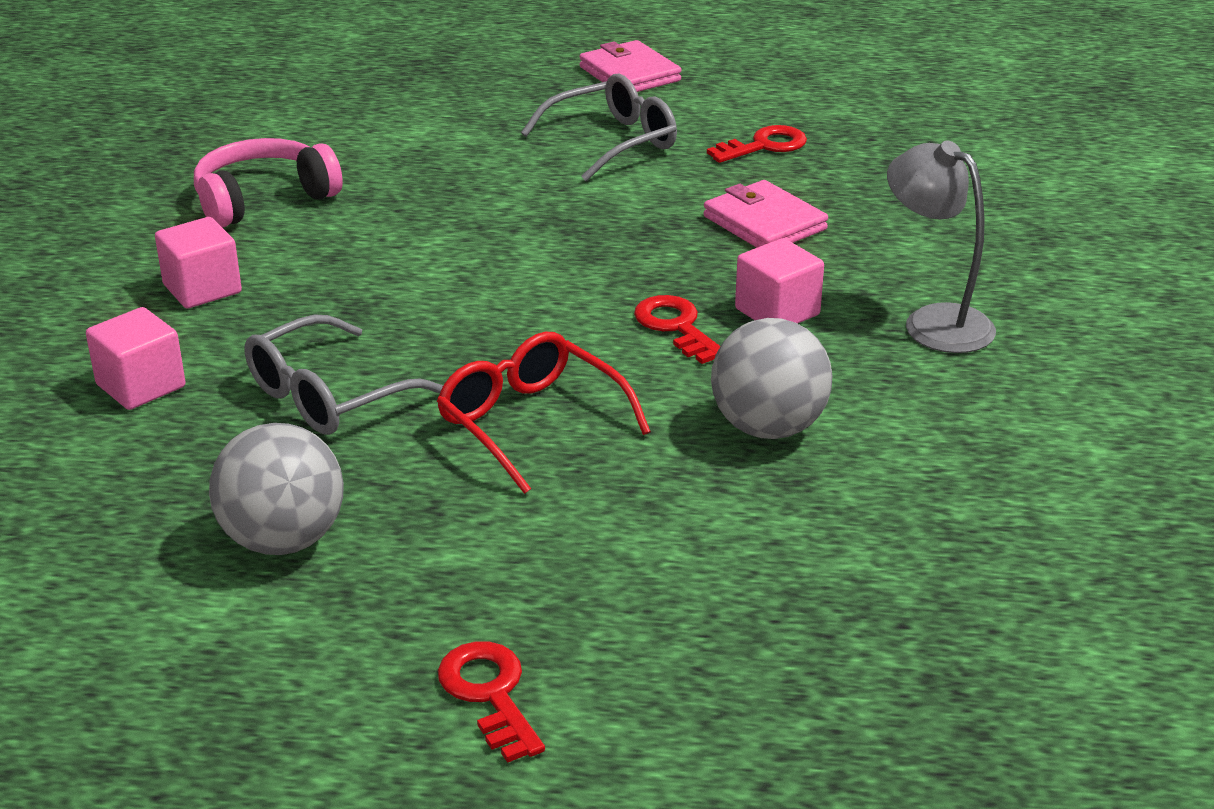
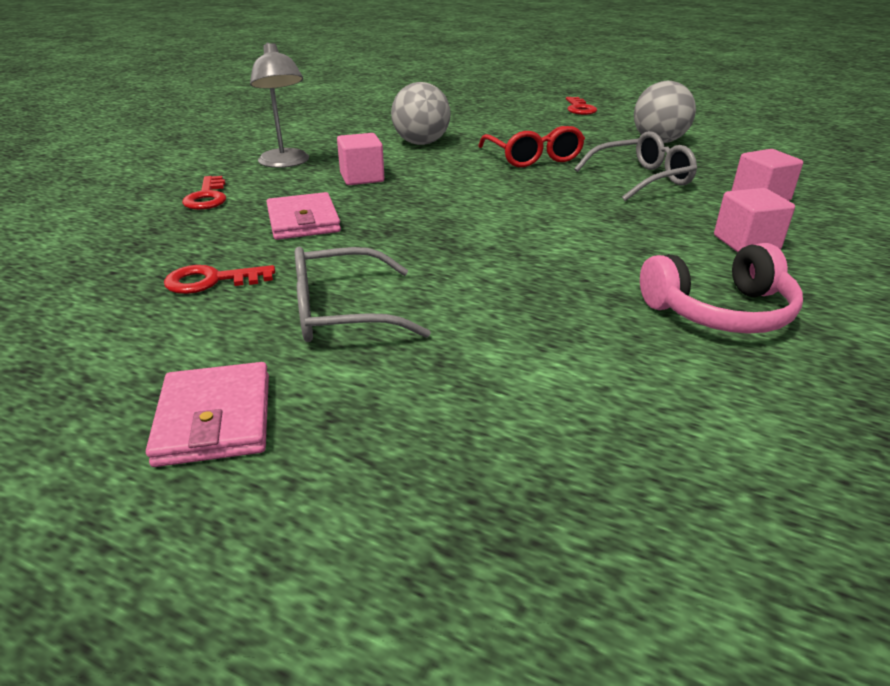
camera: 160 degrees left, 0 degrees up
(676, 327) = (426, 179): red key -> red key (207, 197)

